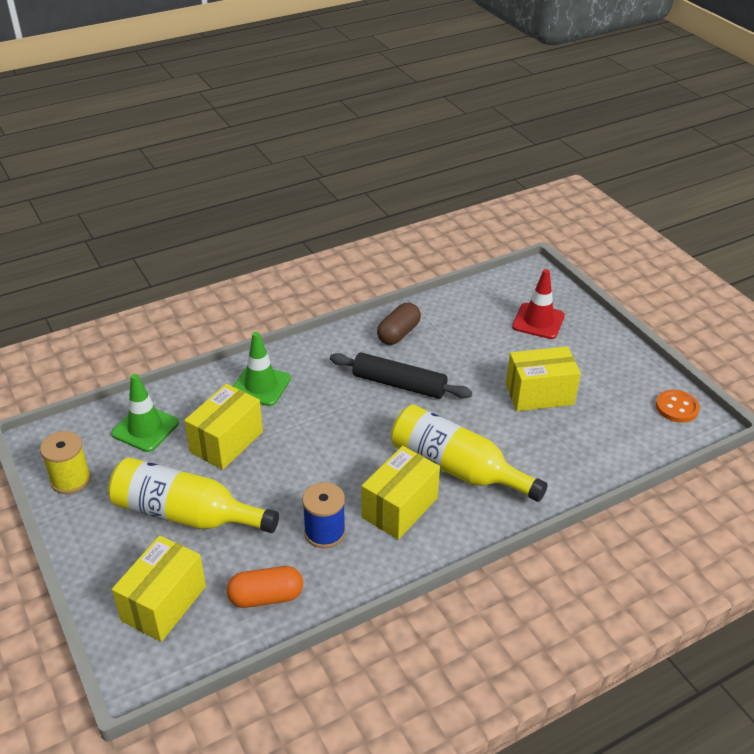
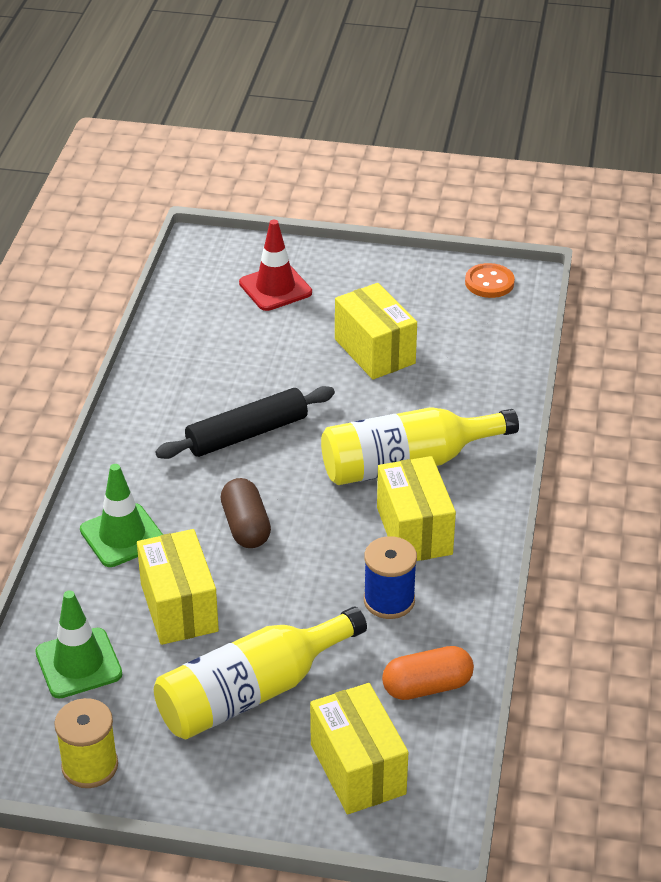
camera: 50 degrees left, 0 degrees up
(266, 597) = (427, 686): orange capsule -> orange capsule turned 45 degrees clockwise
(398, 333) = (170, 390): brown capsule -> brown capsule (245, 526)
(539, 394) = (374, 351): yellow box -> yellow box turned 60 degrees counterclockwise

